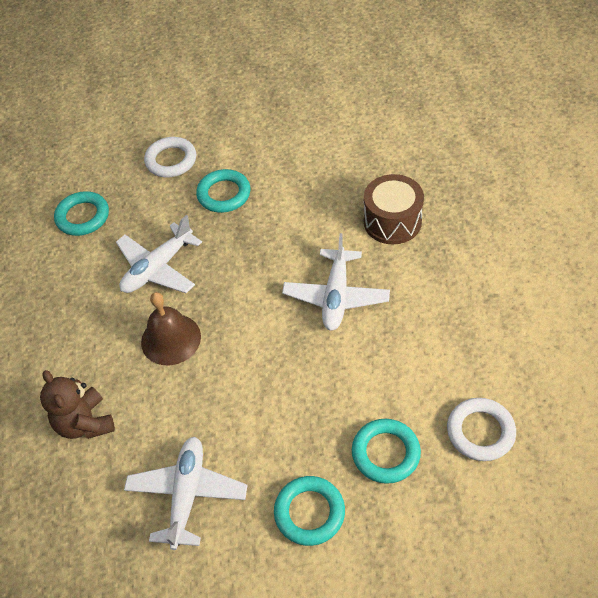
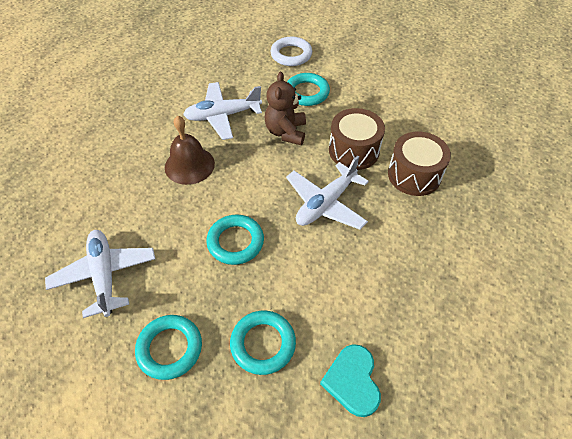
camera: 30 degrees right, 0 degrees up
(83, 217) = (207, 60): turquoise ring -> turquoise ring (235, 242)
(85, 423) = (91, 186): brown teddy bear -> brown teddy bear (286, 132)
(187, 495) = (104, 275): white plane -> white plane turned 60 degrees counterclockwise
(319, 229) = (354, 150): none -> brown drum
(480, 432) = (352, 381): white ring -> turquoise heart

